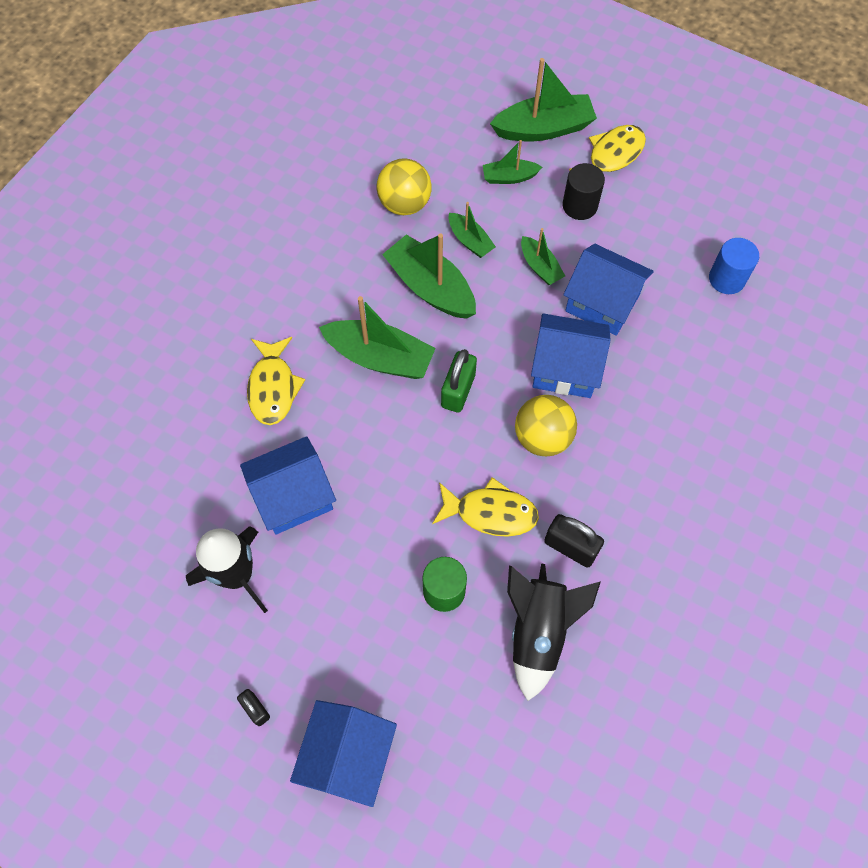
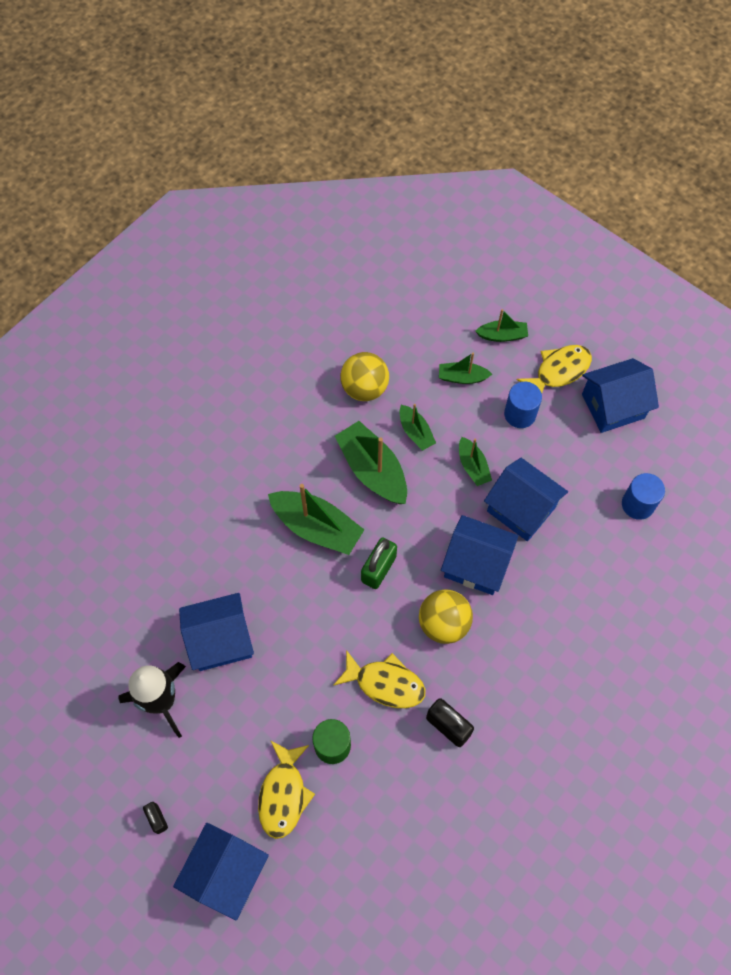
camera: 10 degrees right, 0 degrees up
(273, 387) = (220, 539): yellow fish -> yellow fish (283, 794)
(538, 631) = (406, 795): black rocket -> none
(543, 128) = (502, 335): green boat -> green boat, size x0.55
(580, 205) = (520, 414): black cylinder -> blue cylinder
(678, 183) = (613, 406): none -> blue house

